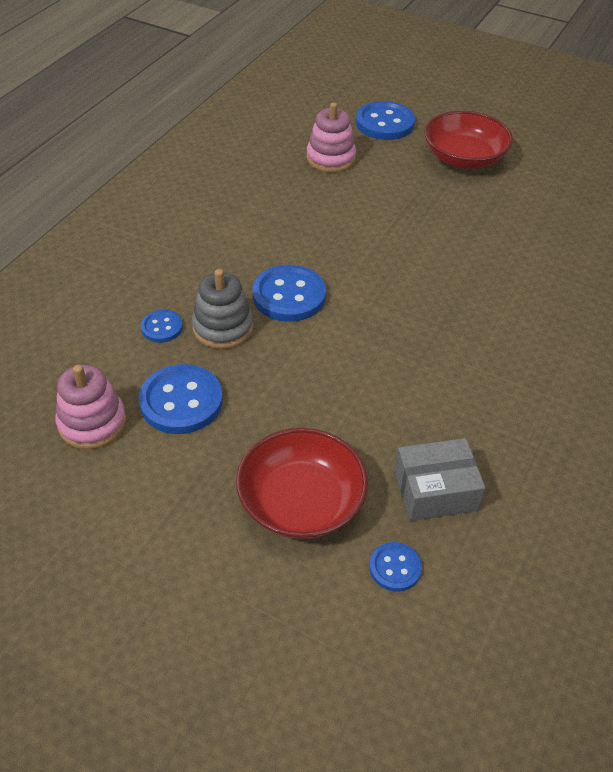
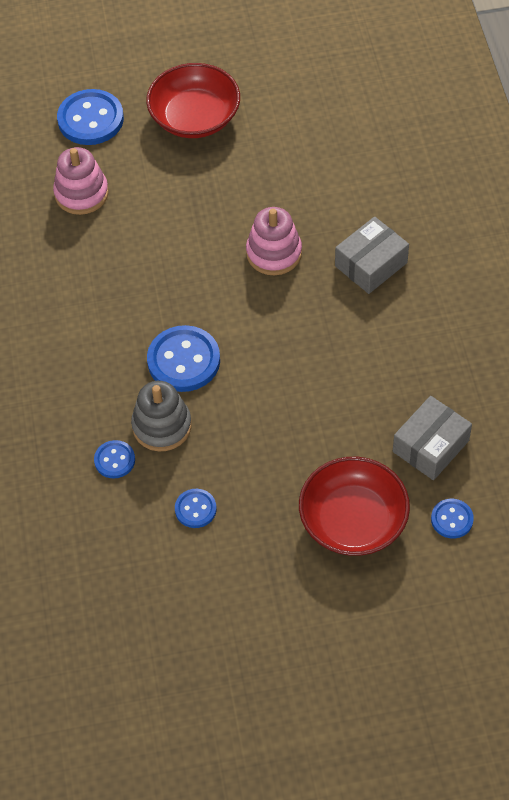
camera: 35 degrees left, 10 degrees up
(92, 423) = (149, 574): pink stacking toy -> pink stacking toy (274, 253)
(181, 401) = (195, 509): blue button -> blue button, size x0.54
(515, 321) = (371, 264): none -> grey box

